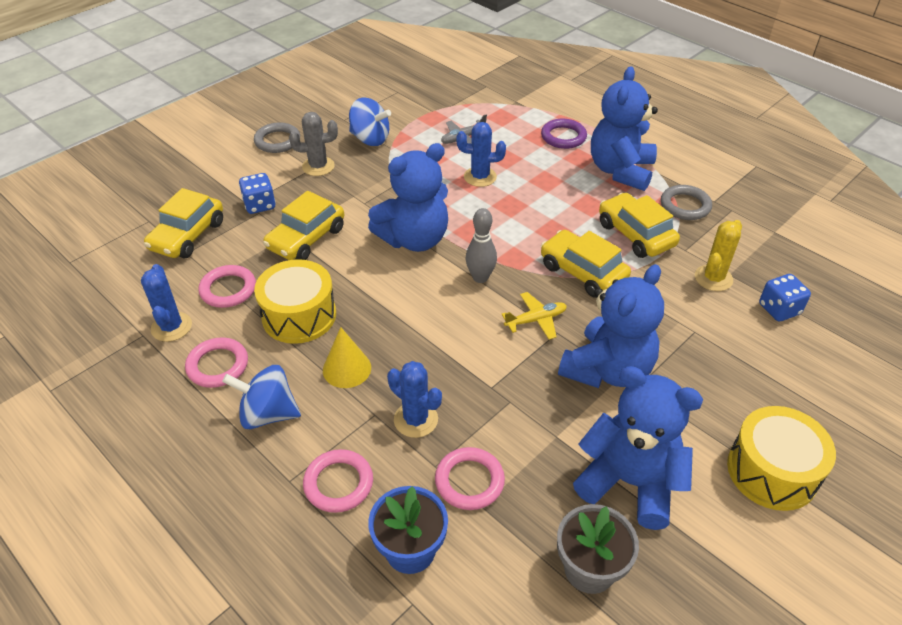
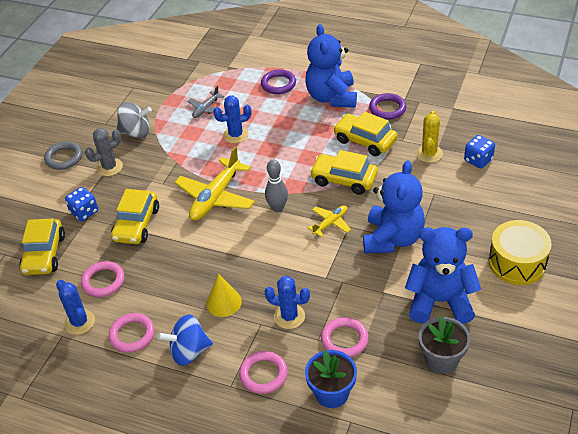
camera: 20 degrees left, 0 degrees up
(299, 315) = (167, 280): yellow drum -> none
(370, 139) = (136, 132): blue spinning top -> grey spinning top
(414, 239) = (216, 197): blue teddy bear -> yellow plane
(685, 206) = (387, 109): grey ring -> purple ring

